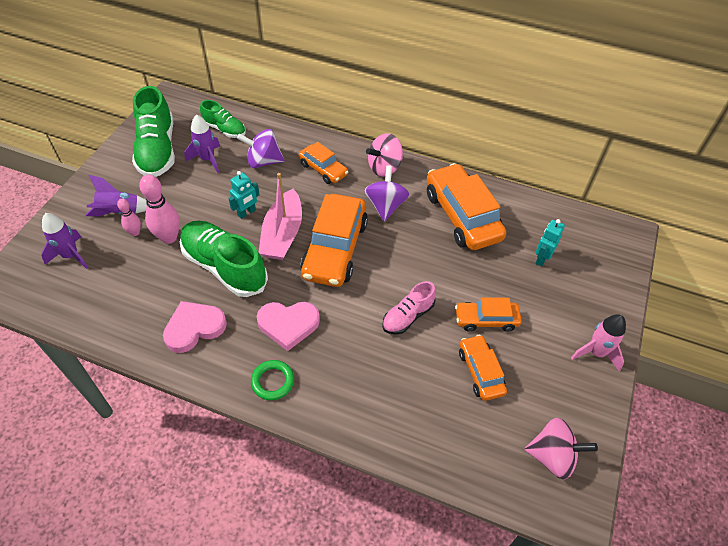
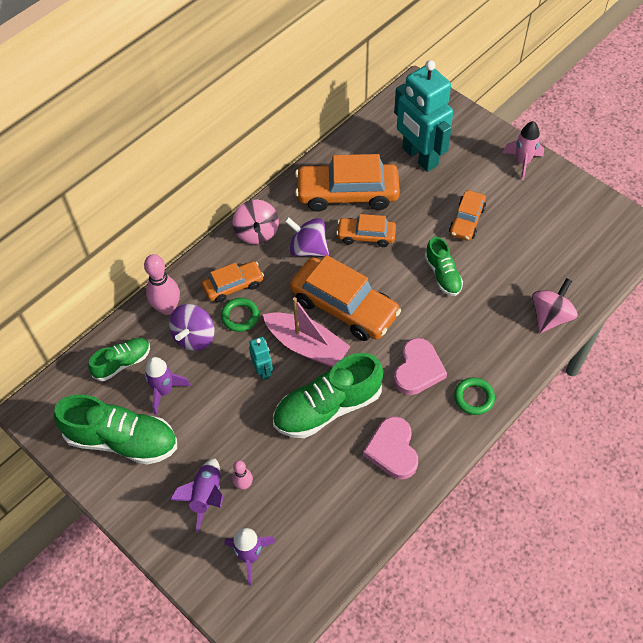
camera: 65 degrees left, 5 degrees up
(169, 237) = (266, 452): pink bowling pin -> pink bowling pin (167, 308)
(294, 182) = (240, 316): none -> green ring
(408, 316) = (442, 274): pink shoe -> green shoe
(480, 372) = (514, 243): orange car -> orange car (366, 235)
(541, 259) = (419, 157): turquoise robot -> turquoise robot, size x2.28
(552, 456) = (599, 227): pink spinning top -> pink spinning top (550, 316)

